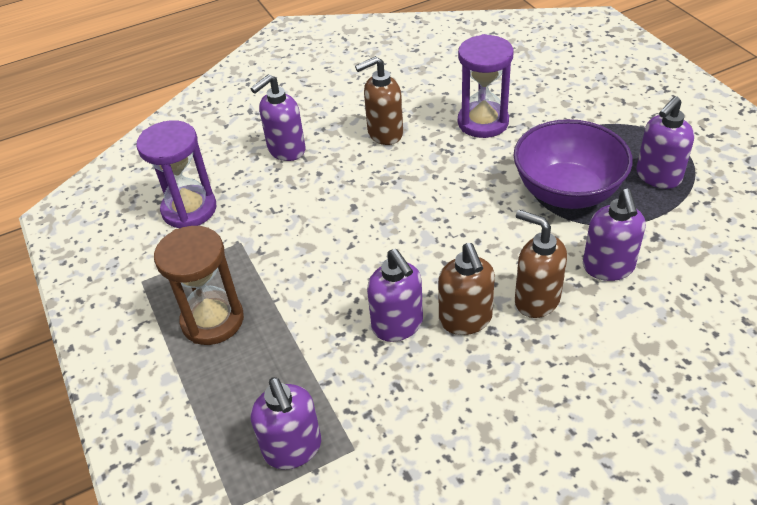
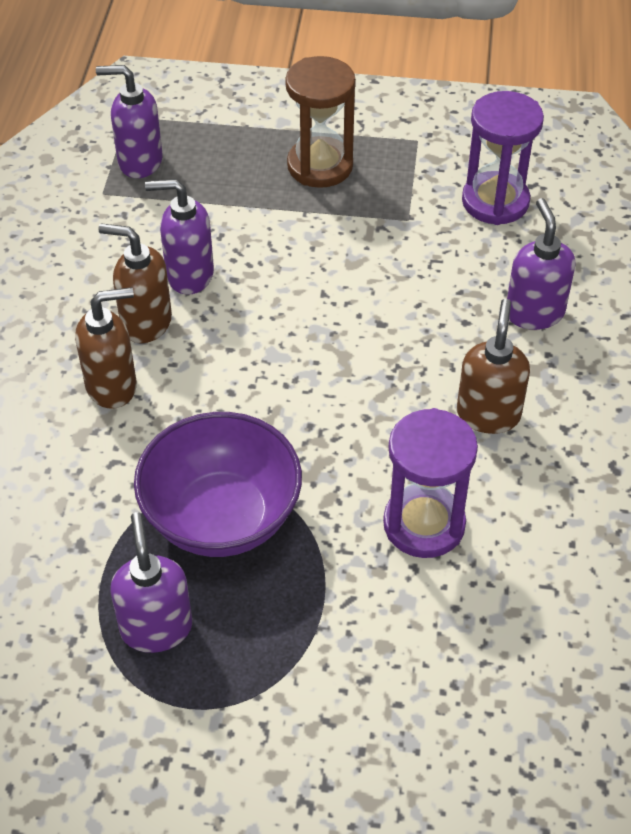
camera: 120 degrees right, 5 degrees up
(608, 267) = (87, 470): purple soap dispenser -> none

